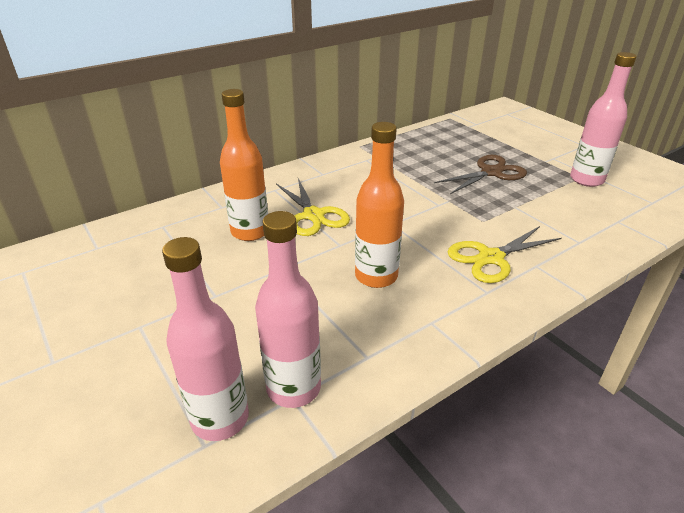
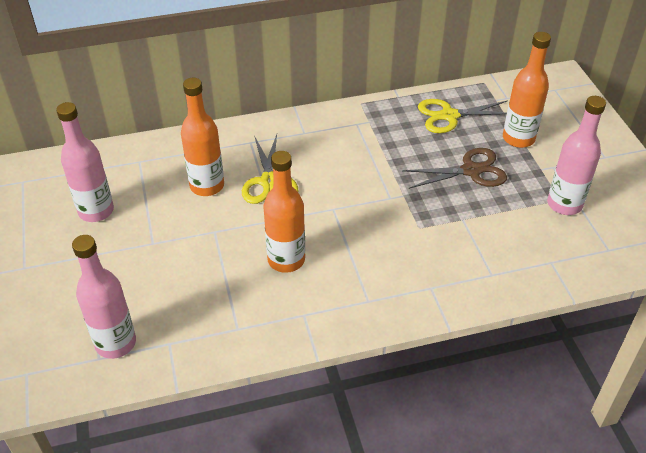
camera: 20 degrees right, 10 degrees up
(293, 388) = (173, 336): pink bottle -> pink bottle (96, 211)
(491, 258) = (396, 269): yellow scissors -> yellow scissors (449, 116)
(509, 146) = (518, 138): none -> orange bottle

